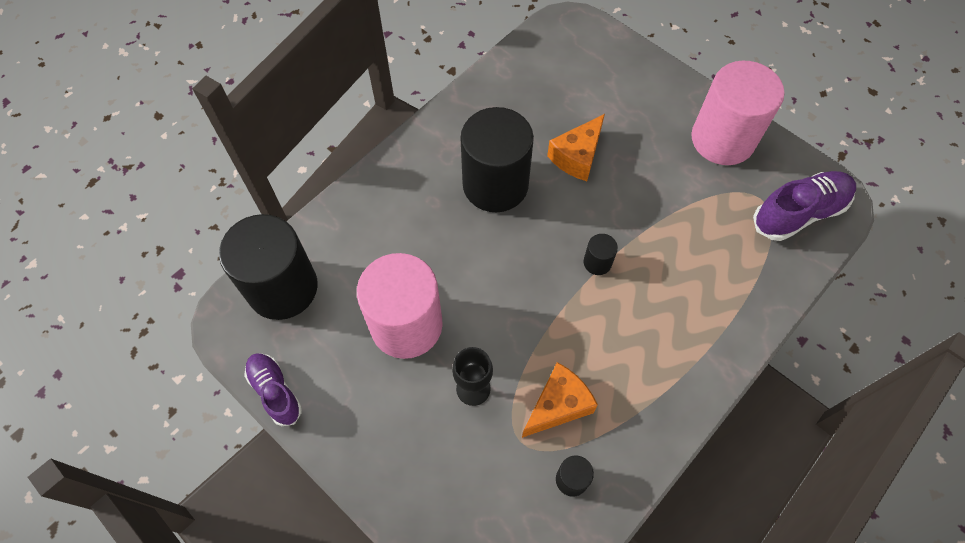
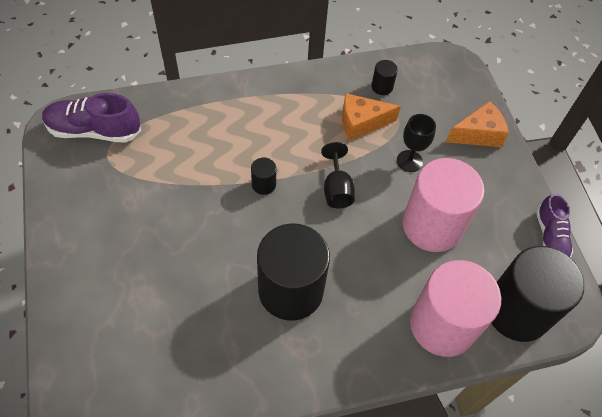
camera: 150 degrees left, 5 degrees down
(525, 303) = (337, 189): none -> black goblet
(577, 156) = (204, 271): orange cheese -> orange cheese (478, 134)
(722, 139) = (80, 211): pink cylinder -> pink cylinder (442, 325)

